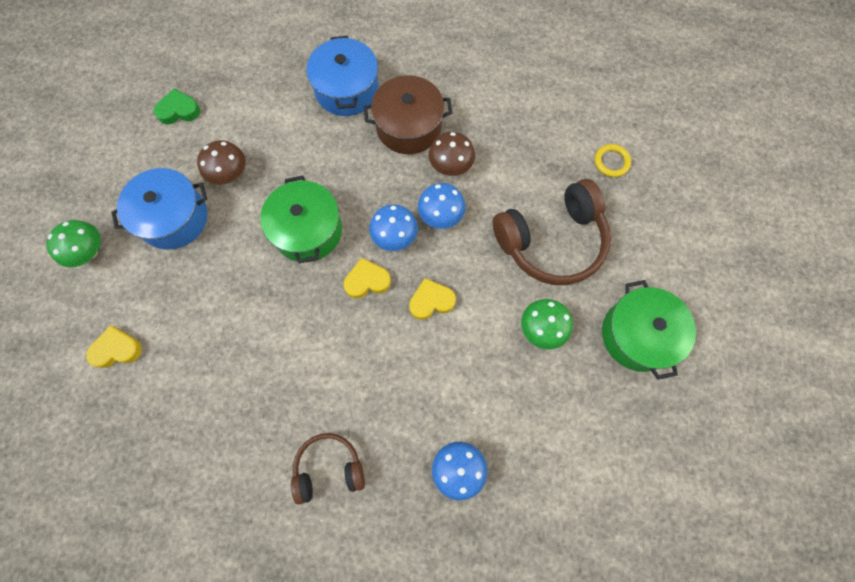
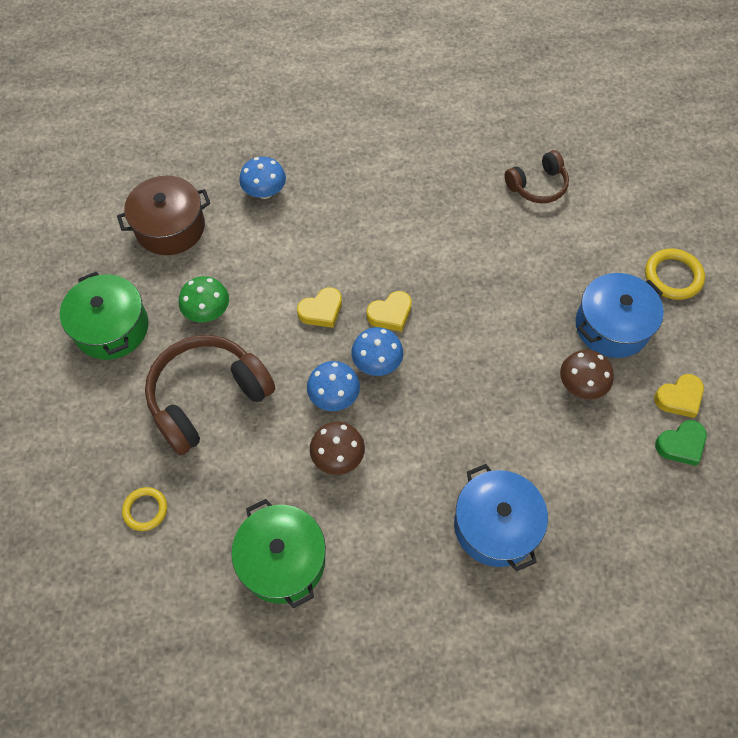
camera: 165 degrees right, 10 degrees down
(89, 251) = (673, 276): green mushroom -> yellow ring
(117, 349) = (592, 208): yellow heart -> yellow heart (679, 398)
(307, 230) = (469, 347): green pot -> green pot (282, 560)
(329, 468) = (371, 170): brown headphones -> brown headphones (537, 185)
(408, 126) = (401, 494): brown pot -> brown pot (170, 227)

